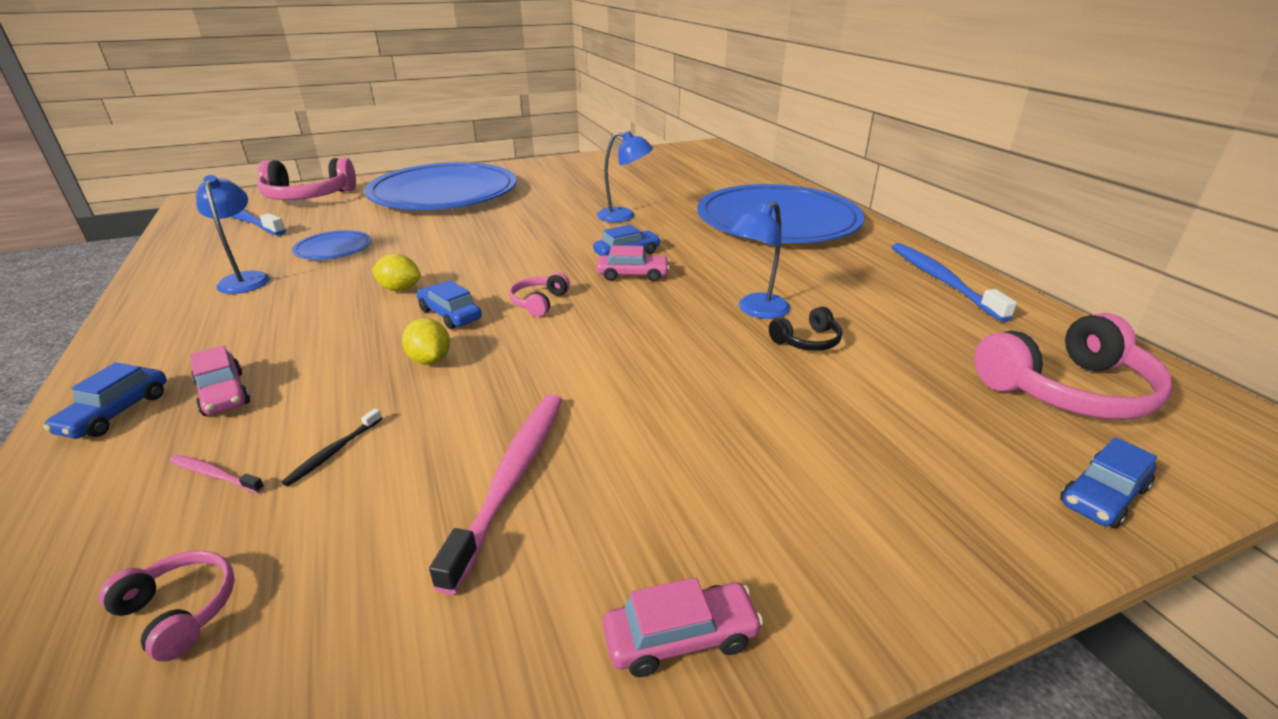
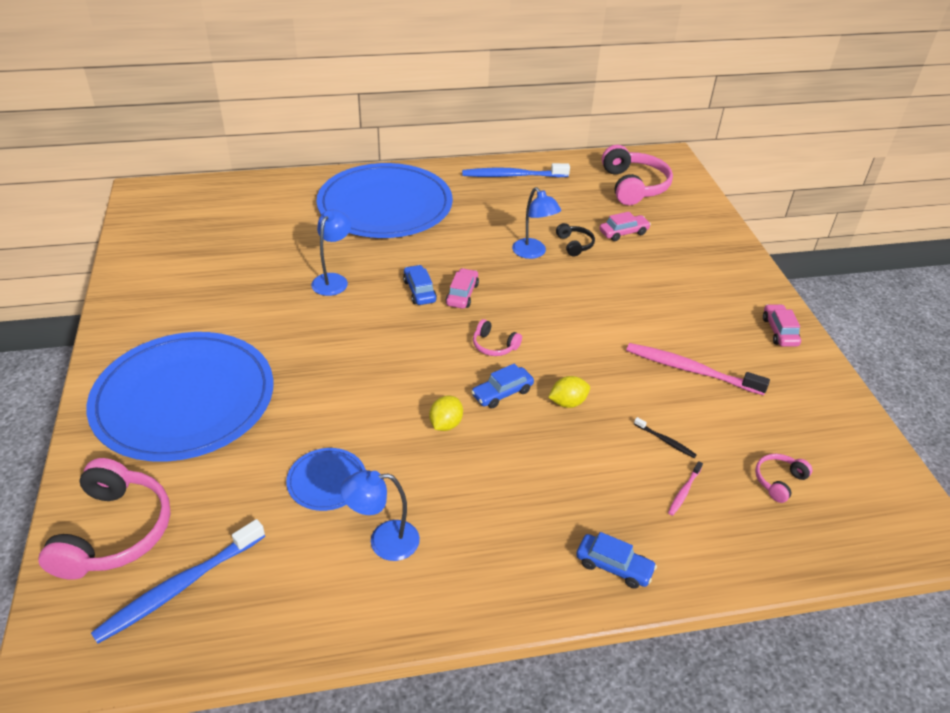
camera: 80 degrees left, 10 degrees up
(223, 393) = (596, 508): pink car -> pink car (623, 233)
(1102, 496) = (705, 210): blue car -> none

